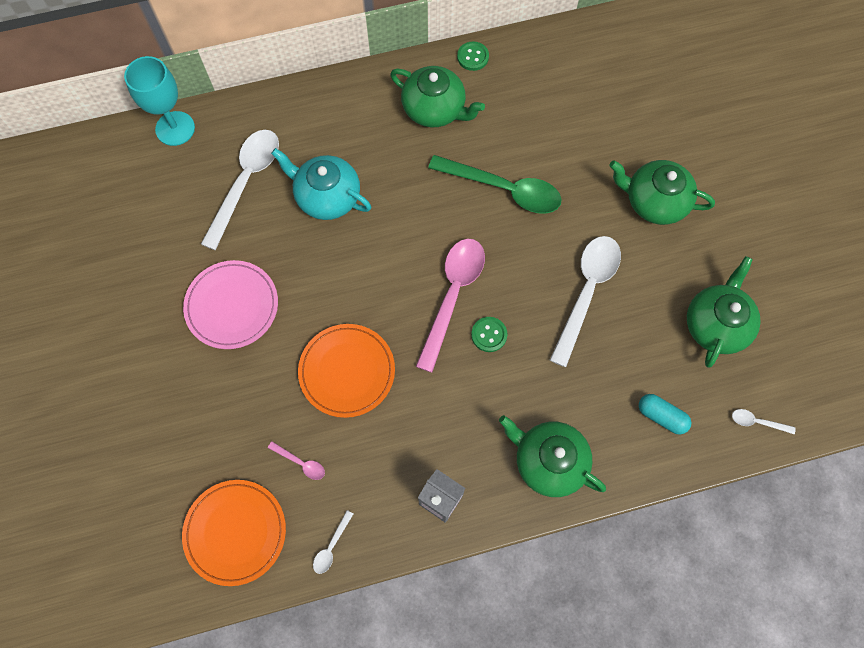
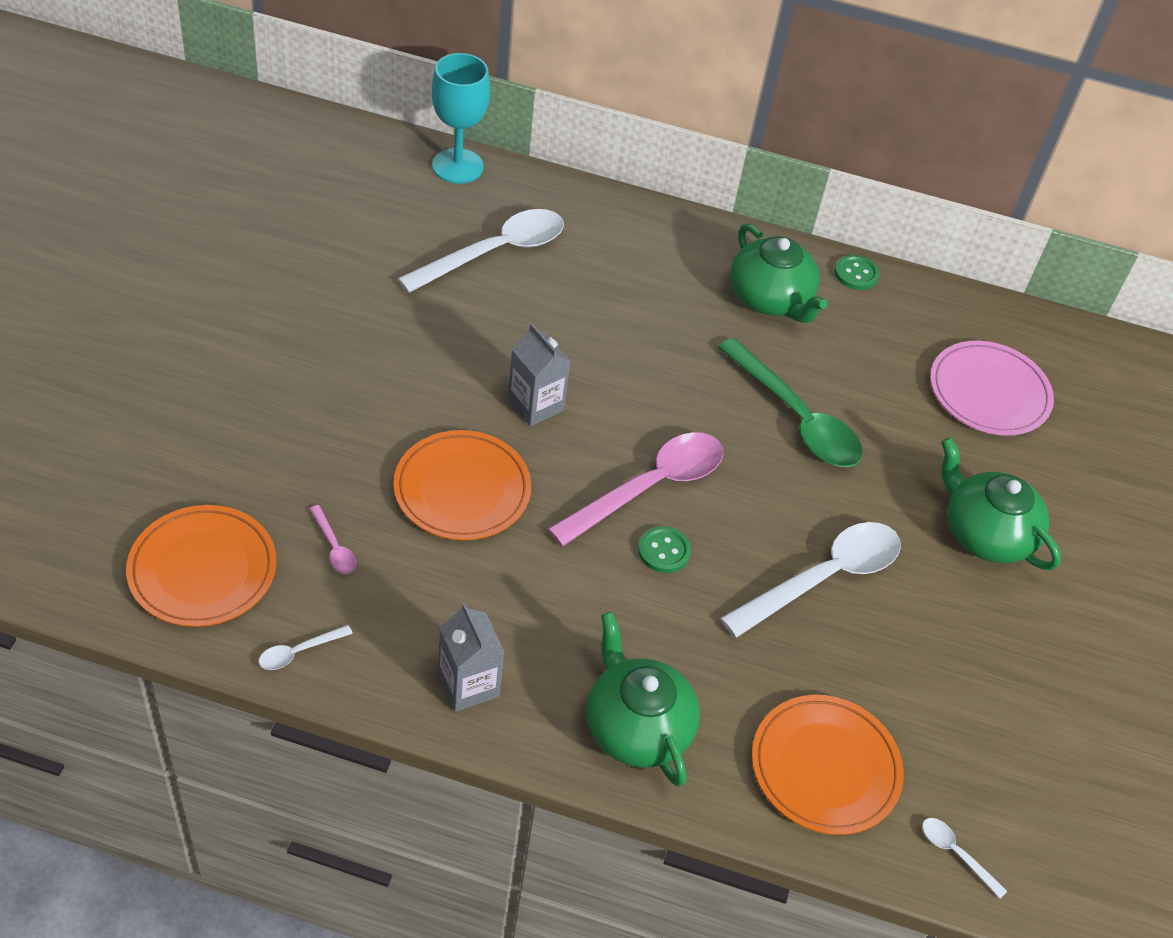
camera: 25 degrees right, 20 degrees down
(232, 306) = (383, 355): pink plate -> pink plate (989, 392)
(327, 197) = (576, 313): turquoise teapot -> none
(348, 282) = (535, 405): none -> grey carton
(661, 416) = (825, 767): turquoise capsule -> orange plate
(716, 324) = (975, 710): green teapot -> none

